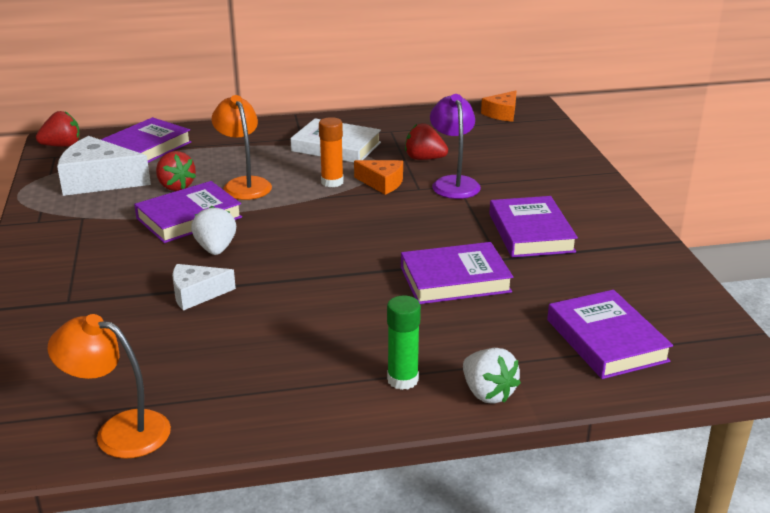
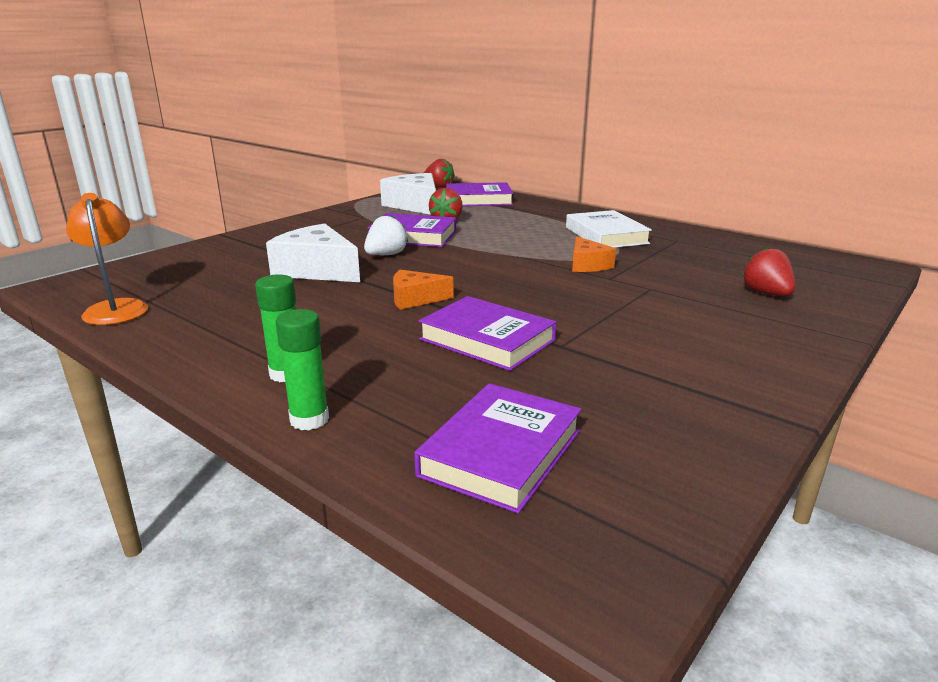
camera: 50 degrees right, 5 degrees down
(196, 294) = (317, 270): white cheese -> white cheese, size x1.71
(244, 184) = (488, 233): orange lamp -> none
(332, 182) = (550, 251): orange glue stick -> none
(424, 159) = (663, 264): red strawberry -> red strawberry (766, 294)
(453, 183) = (650, 286): purple lamp -> none
(487, 393) = (309, 419): white strawberry -> green glue stick
(502, 114) = (823, 261): orange cheese -> orange cheese (415, 299)
(531, 233) = (638, 343): purple book -> none

